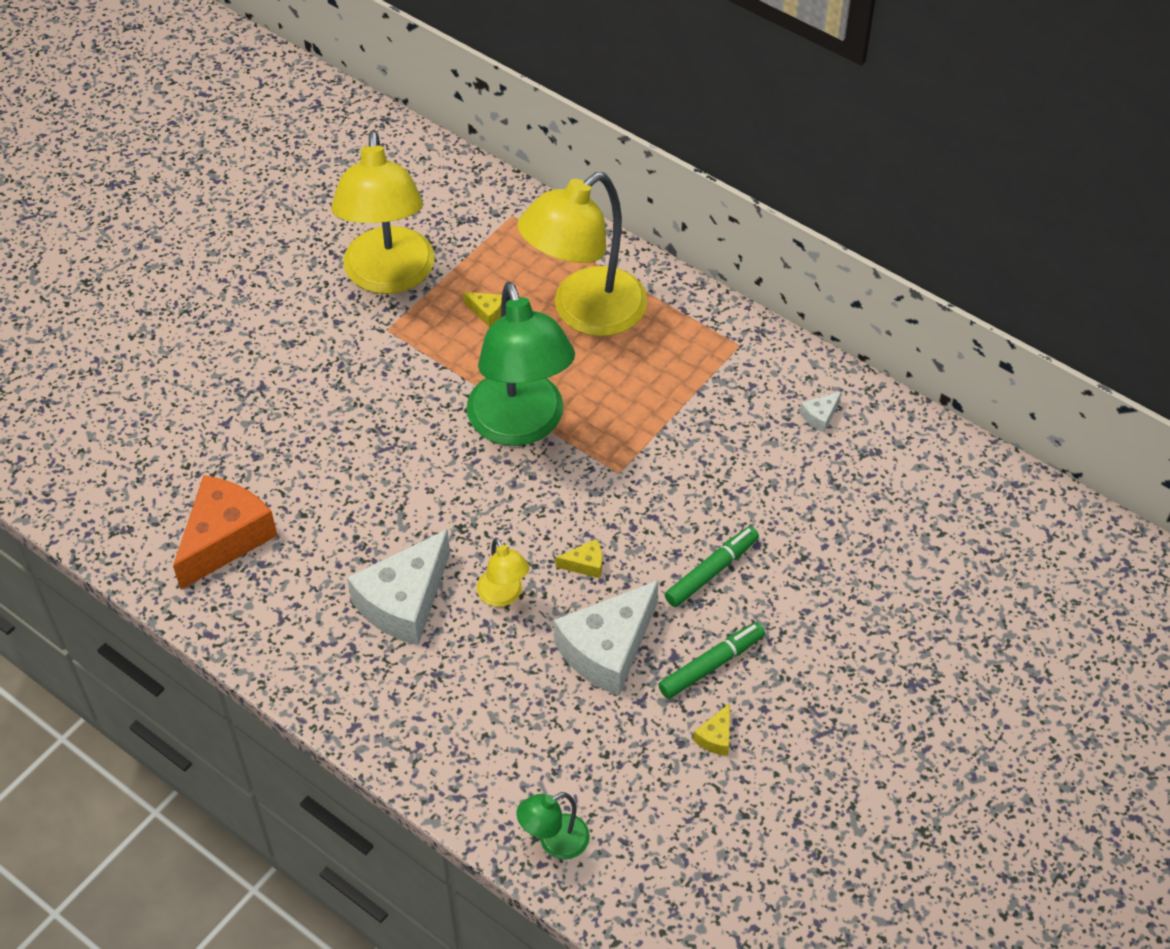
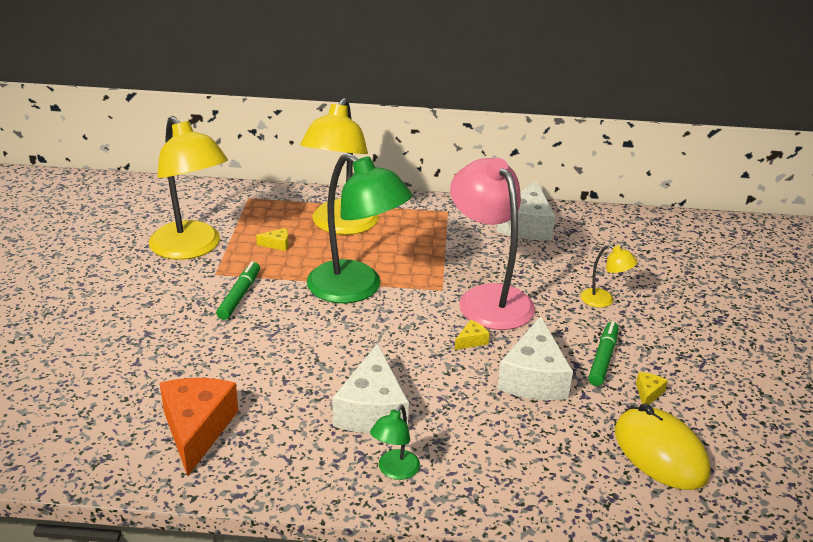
camera: 35 degrees left, 20 degrees down
(503, 596) = (437, 378): yellow lamp -> yellow lamp (603, 300)
(554, 842) = (621, 500): green lamp -> green lamp (394, 471)
(651, 813) = (660, 452): none -> yellow mouse
(661, 512) = (488, 298): none -> pink lamp
(711, 571) = (549, 314): green marker -> green marker (239, 296)
(715, 737) = (648, 393): yellow cheese -> yellow cheese turned 150 degrees counterclockwise
(820, 416) = (526, 225): white cheese -> white cheese, size x2.39

